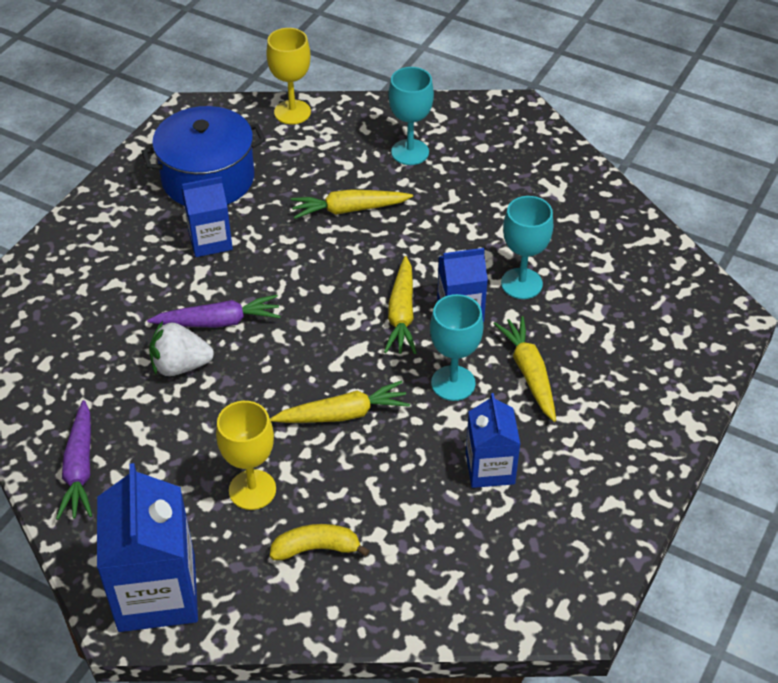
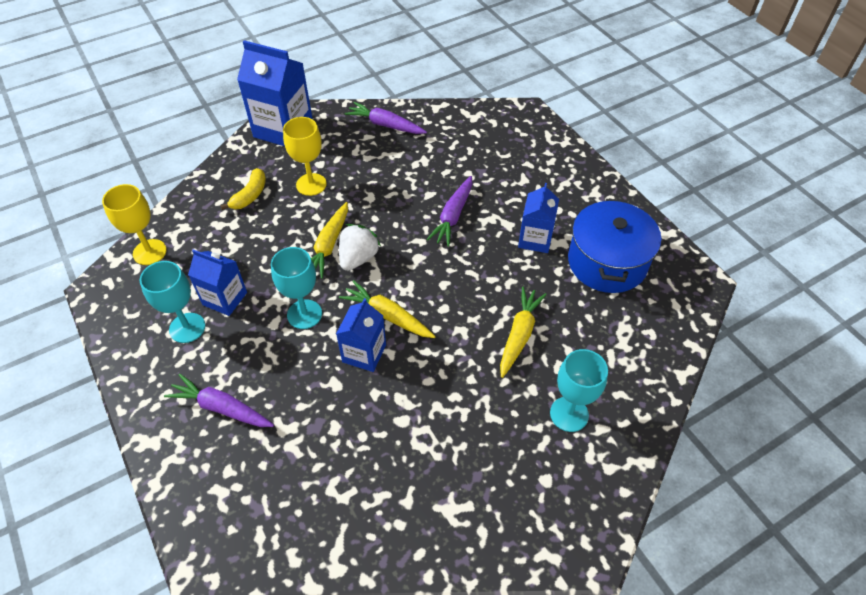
camera: 120 degrees right, 5 degrees up
(180, 366) = (428, 186): white strawberry -> white strawberry (358, 258)
(292, 112) = (669, 350): yellow goblet -> yellow goblet (149, 252)
(521, 283) = (360, 410): turquoise goblet -> turquoise goblet (187, 328)
(529, 373) = (275, 364): yellow carrot -> none
(609, 387) = (221, 408): none -> purple carrot

